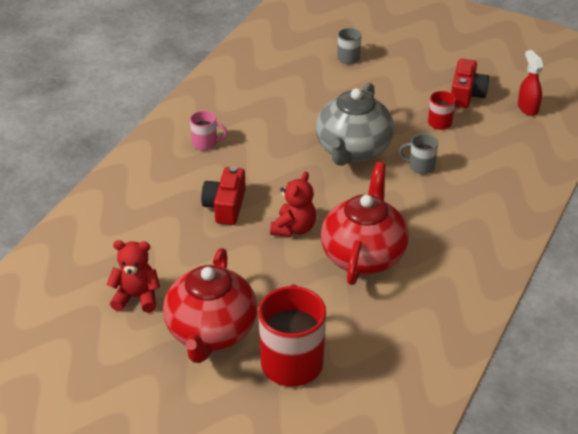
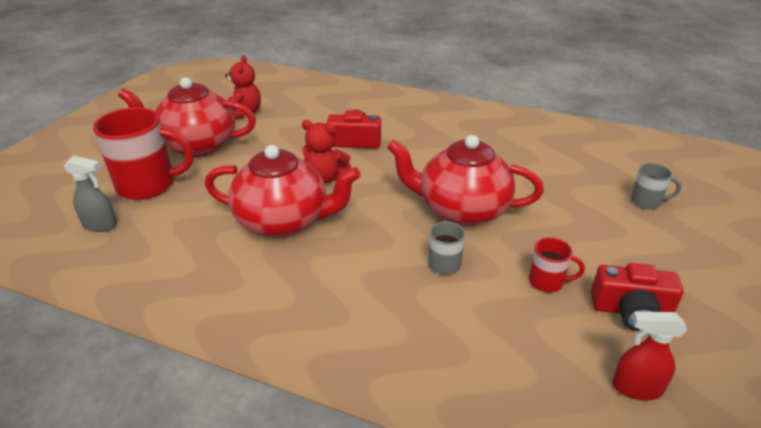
camera: 85 degrees right, 5 degrees down
(205, 143) = (443, 126): pink mug -> none
(352, 150) = (461, 210): grey teapot -> red teapot
(362, 387) = (100, 225): none -> grey spray bottle
(527, 108) = (636, 388): red spray bottle -> red spray bottle turned 150 degrees counterclockwise

